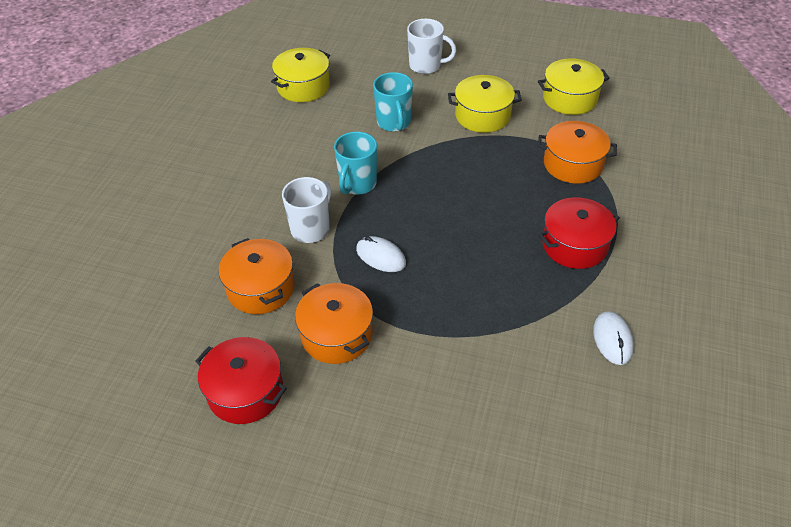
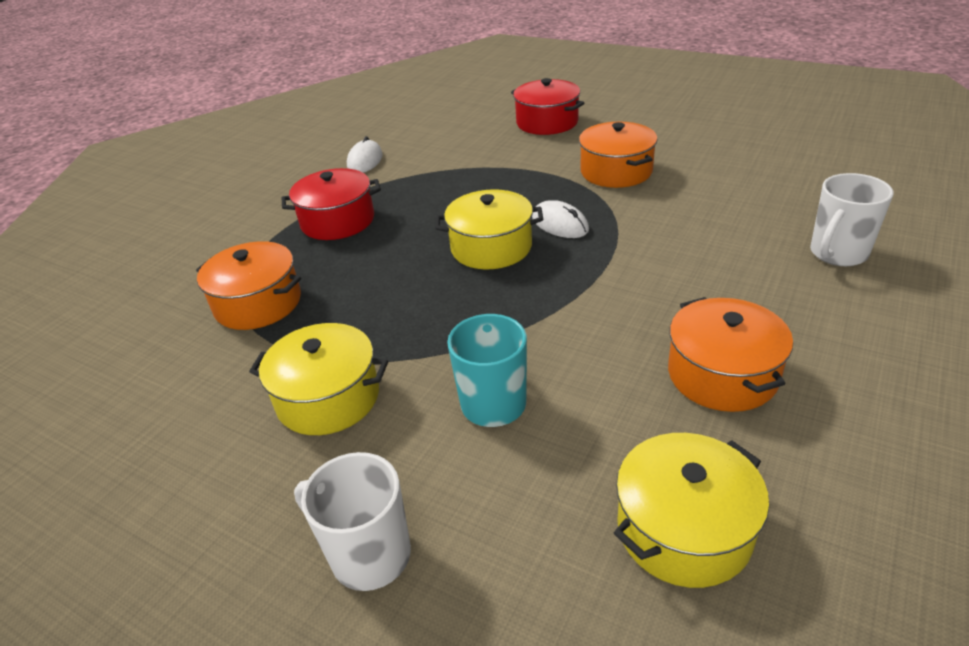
camera: 165 degrees left, 10 degrees down
(245, 391) = (700, 145): red pot -> red pot (547, 122)
(260, 288) = (703, 205): orange pot -> orange pot (722, 374)
(311, 229) = (647, 255): white mug -> white mug (837, 254)
(357, 184) = (578, 303): turquoise mug -> none
(570, 98) = (153, 415): yellow pot -> yellow pot (491, 247)

